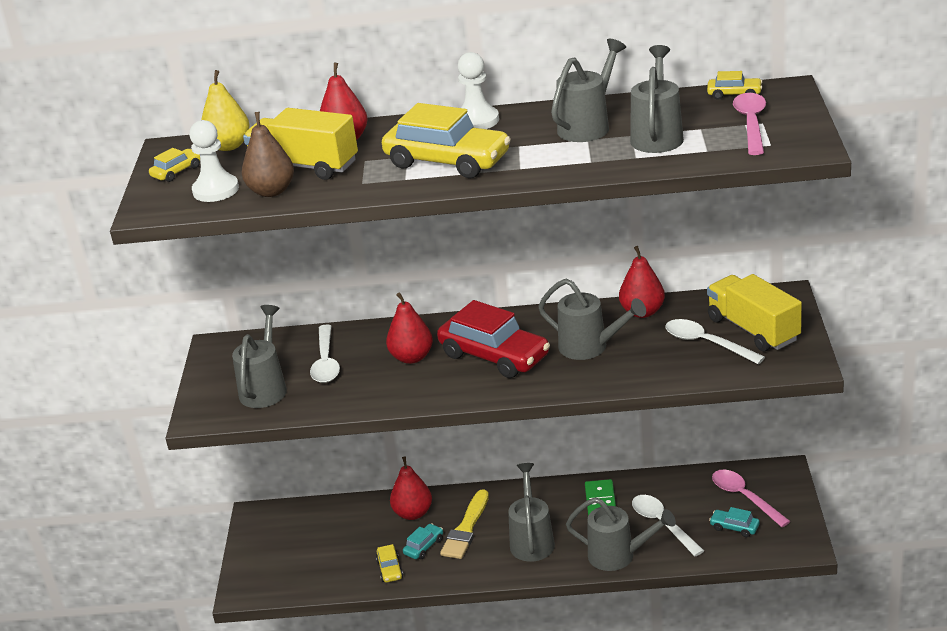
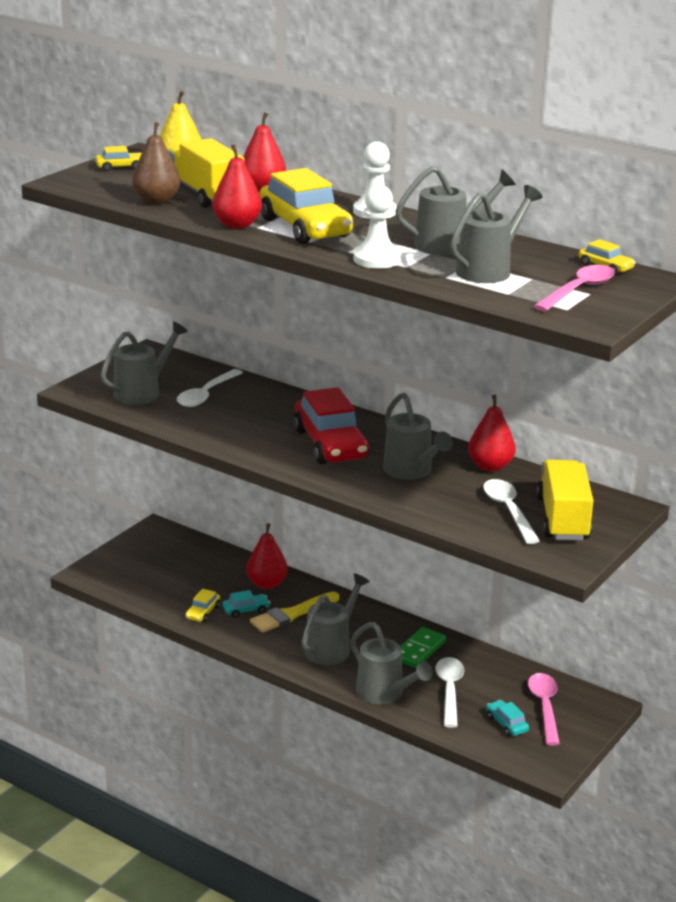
camera: 30 degrees right, 5 degrees down
(216, 190) = (124, 186): white pawn -> white pawn (376, 259)
(411, 357) = (270, 418): red pear -> red pear (237, 225)

